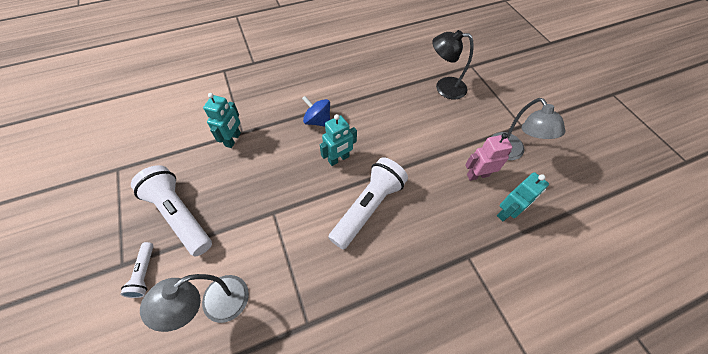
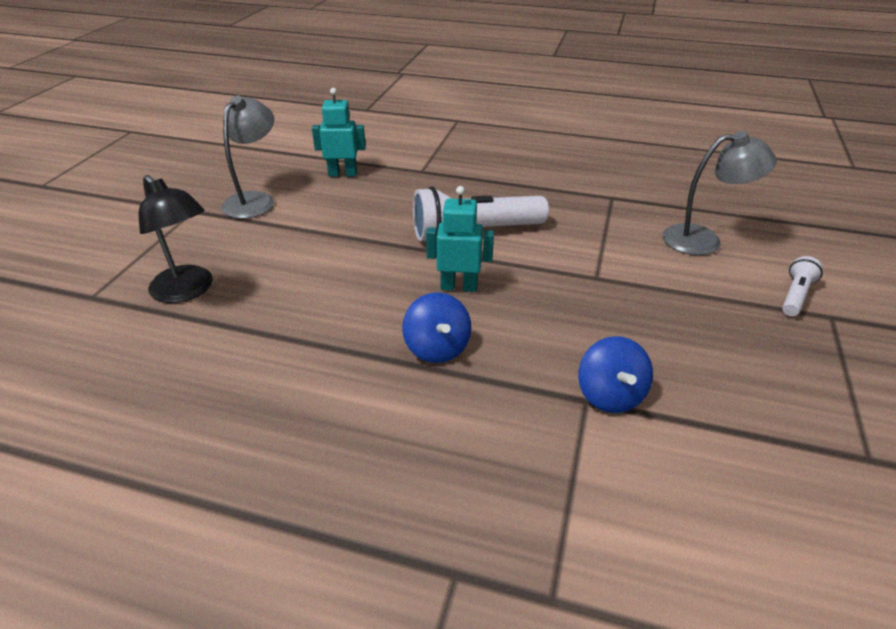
camera: 140 degrees left, 20 degrees down
(180, 215) = (738, 331): white flashlight -> none
(233, 139) = (610, 395): turquoise robot -> blue spinning top
(477, 175) = (321, 202): pink robot -> none

